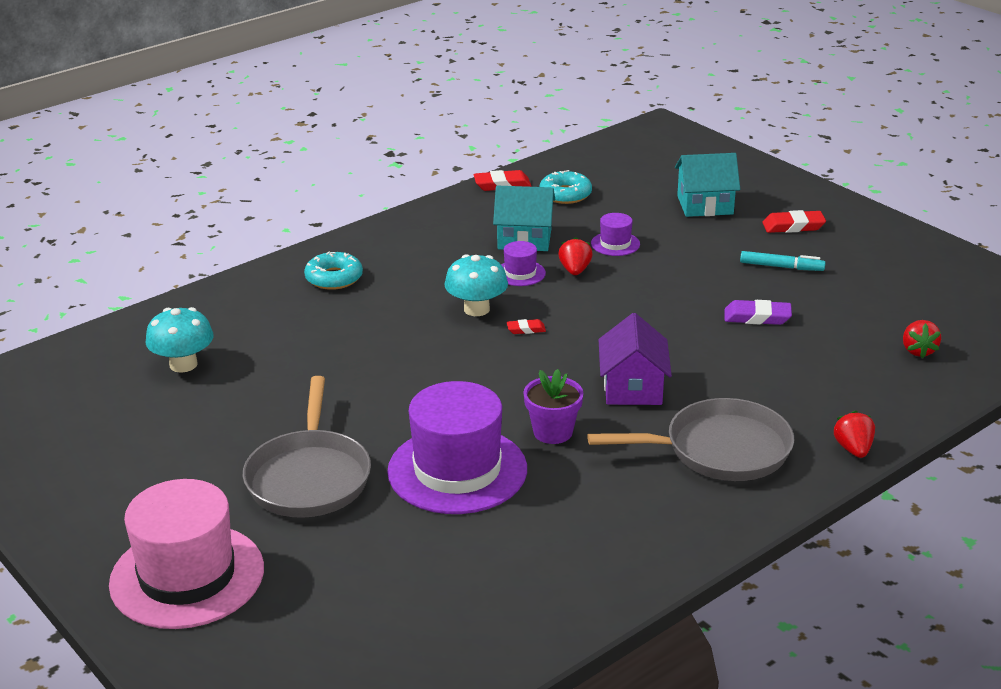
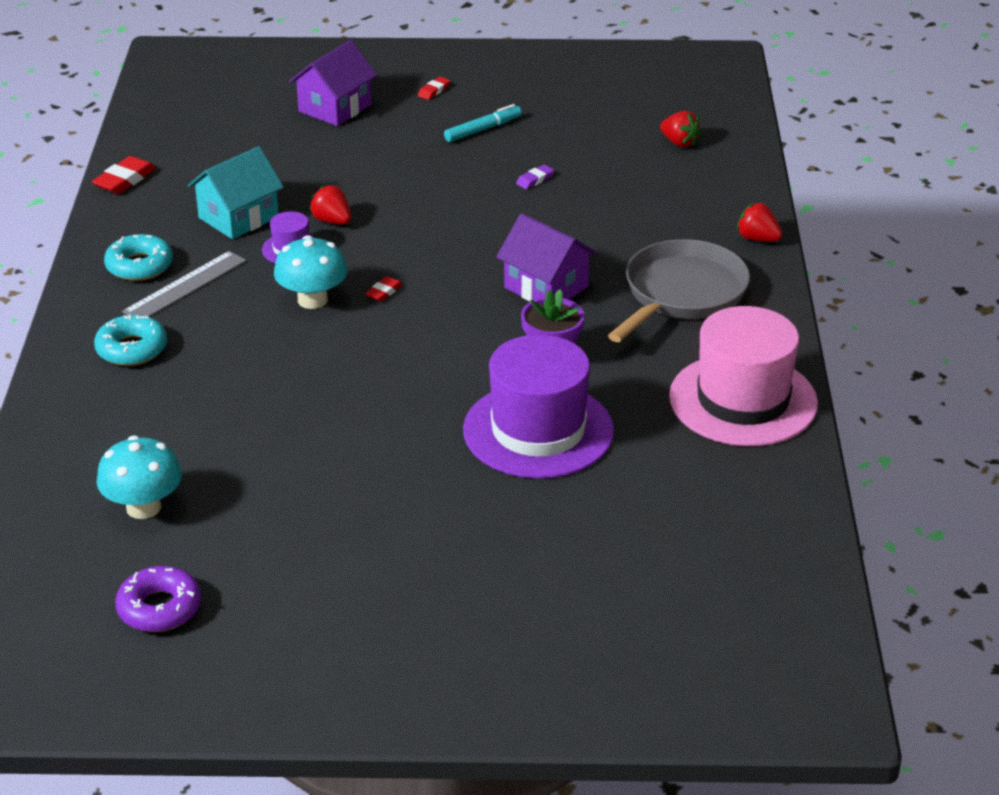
camera: 50 degrees left, 5 degrees up
(92, 421) = (159, 608): none -> purple donut
(187, 576) = (495, 651): pink hat -> pink hat (743, 400)
(309, 477) = (439, 514): grey pan -> none
(424, 260) = (185, 286): none -> grey ruler
(565, 194) = (200, 159): turquoise donut -> turquoise donut (139, 266)
(615, 244) = (323, 180): purple hat -> none
(705, 205) = (335, 108): turquoise house -> purple house
(757, 317) = (535, 180): purple eraser -> purple eraser, size x0.58
(793, 226) = (434, 91): red eraser -> red eraser, size x0.58

